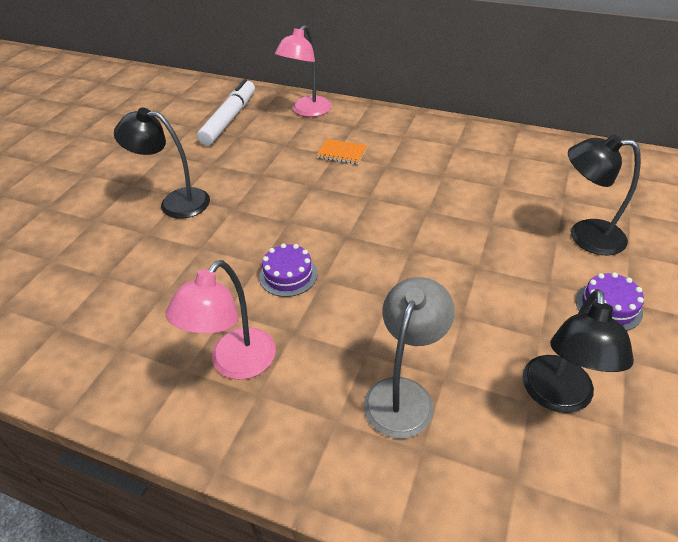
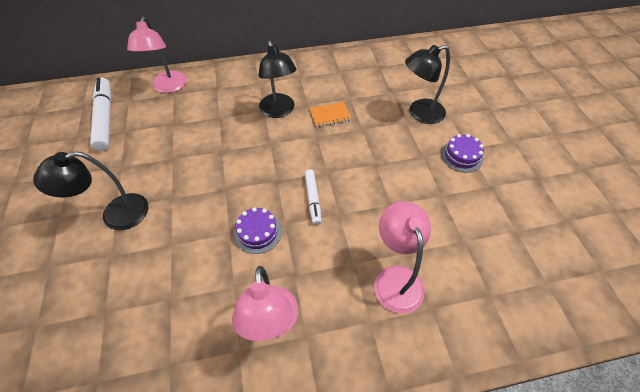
camera: 35 degrees left, 10 degrees up
(342, 153) = (223, 114): orange notebook -> orange notebook (330, 115)
(372, 270) = (313, 199): none -> white marker
(403, 394) = (395, 278): grey lamp -> pink lamp
(557, 397) = (475, 229): black lamp -> black lamp (279, 111)

